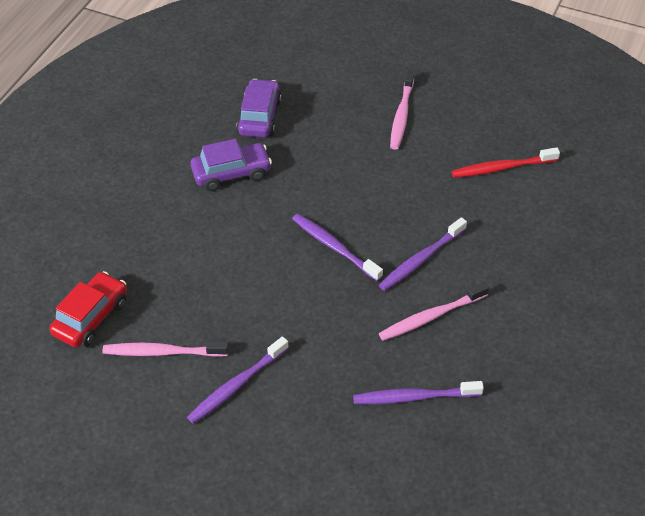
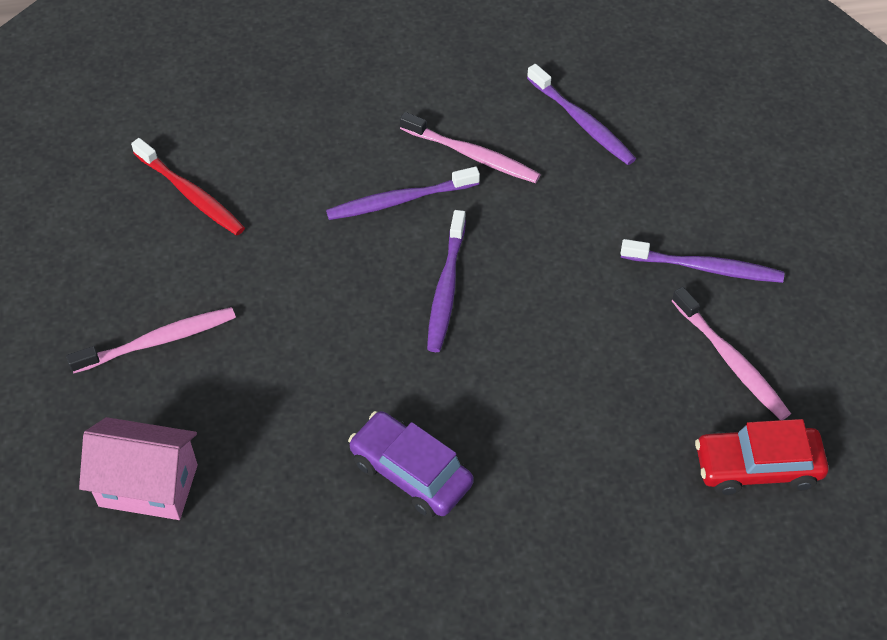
camera: 125 degrees left, 5 degrees up
(259, 117) = (276, 510): purple car -> none
(315, 80) = (148, 485): none -> pink house
(421, 260) = (399, 200): purple toothbrush -> purple toothbrush turned 150 degrees clockwise

